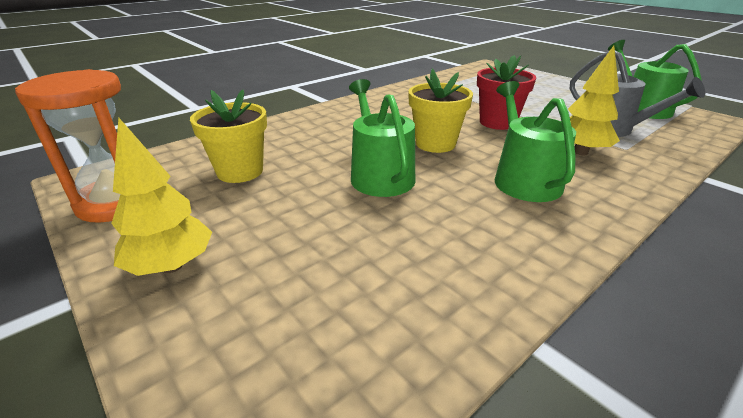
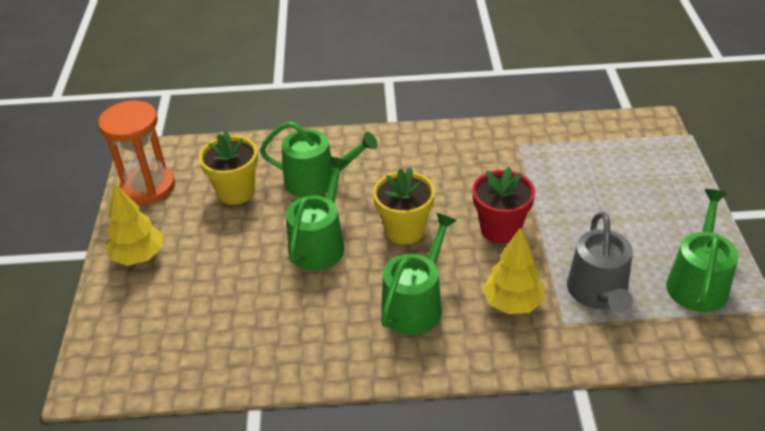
camera: 40 degrees right, 10 degrees up
(315, 141) = (317, 181): none -> green watering can

